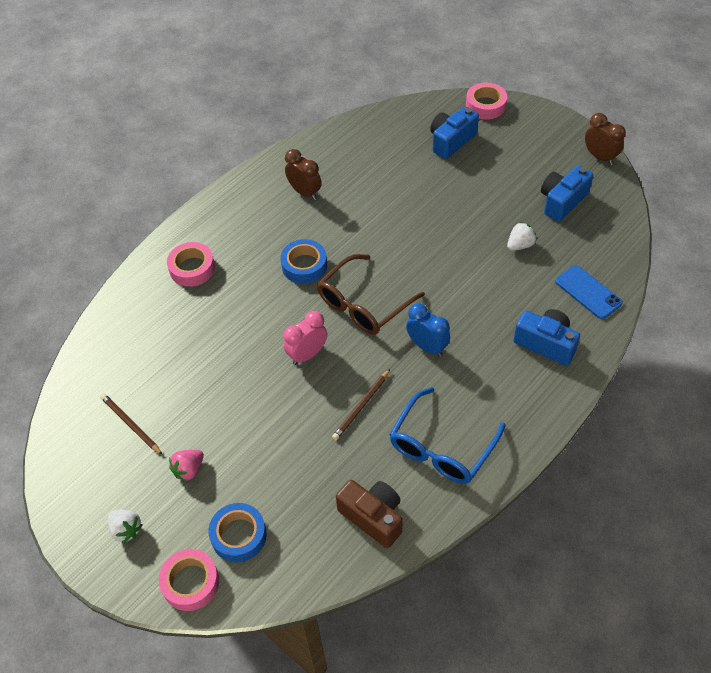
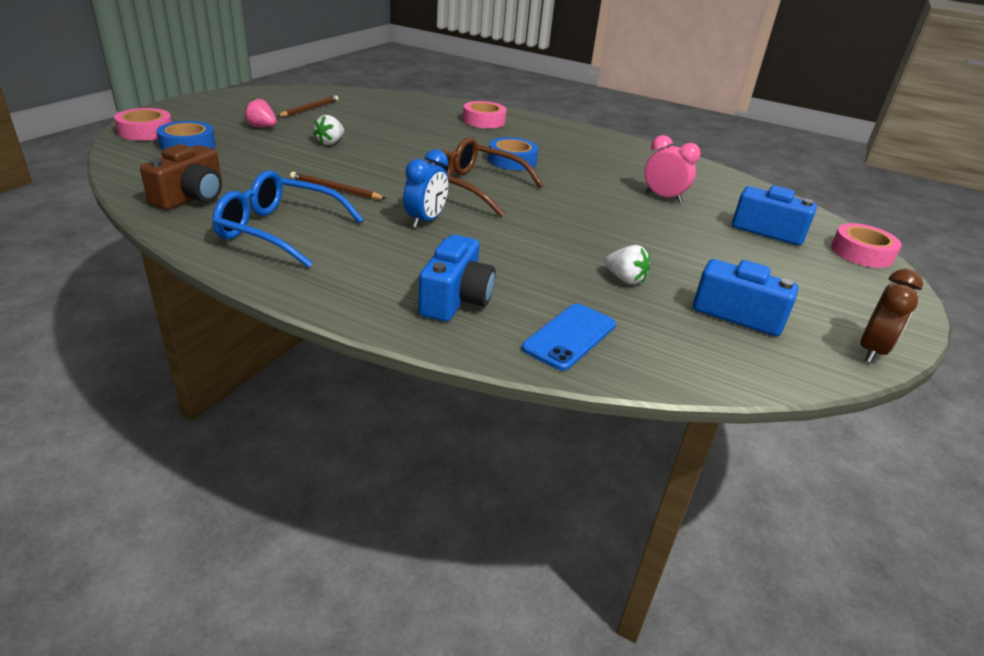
camera: 70 degrees right, 20 degrees down
(126, 530) = (206, 111): white strawberry -> white strawberry (330, 142)
(305, 192) = (610, 158): brown clock -> none
(307, 354) = (398, 164): pink clock -> pink clock (663, 197)

